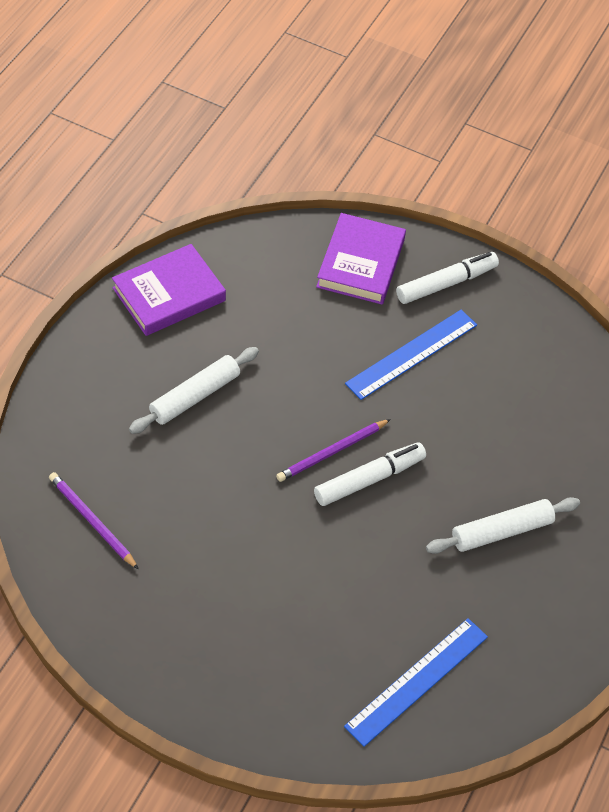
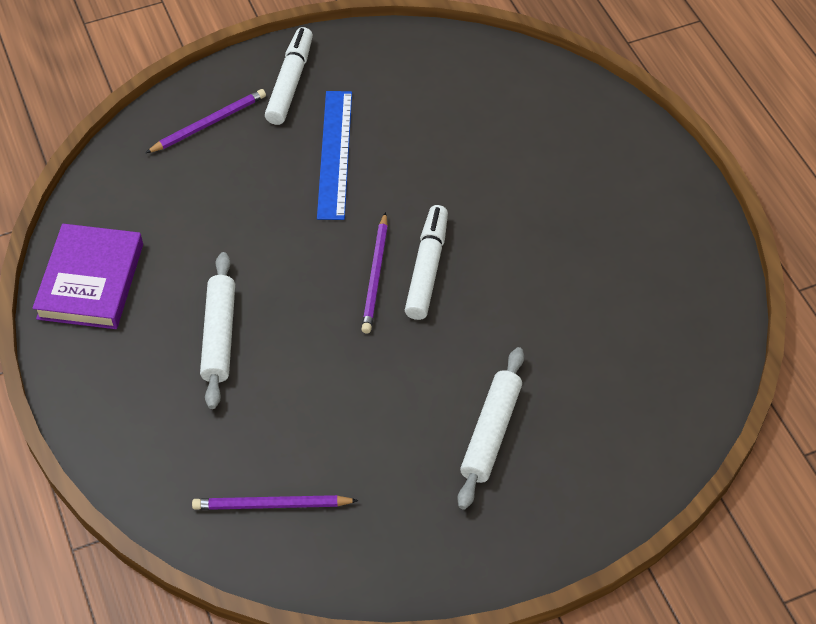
camera: 45 degrees left, 0 degrees up
(361, 263) = (208, 124): purple book -> purple pencil
(417, 681) = (646, 369): blue ruler -> none
(501, 531) = (559, 215): white rolling pin -> white rolling pin (490, 433)

